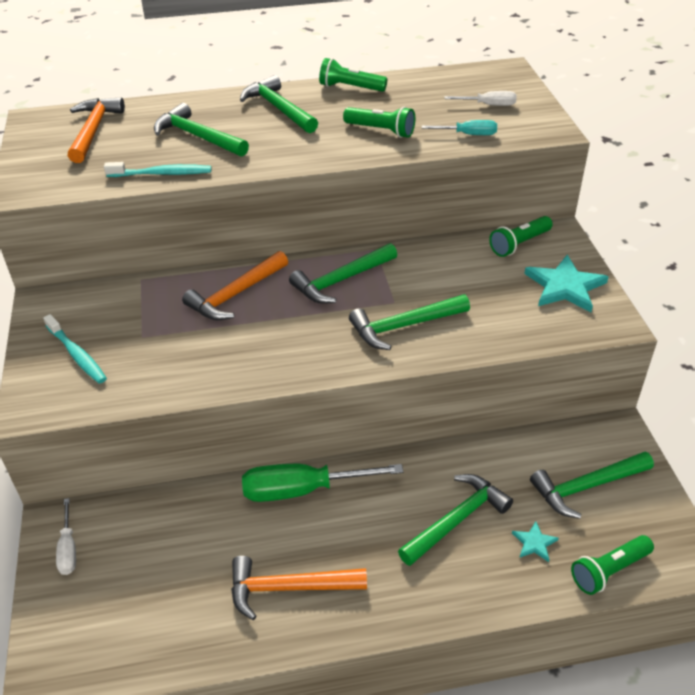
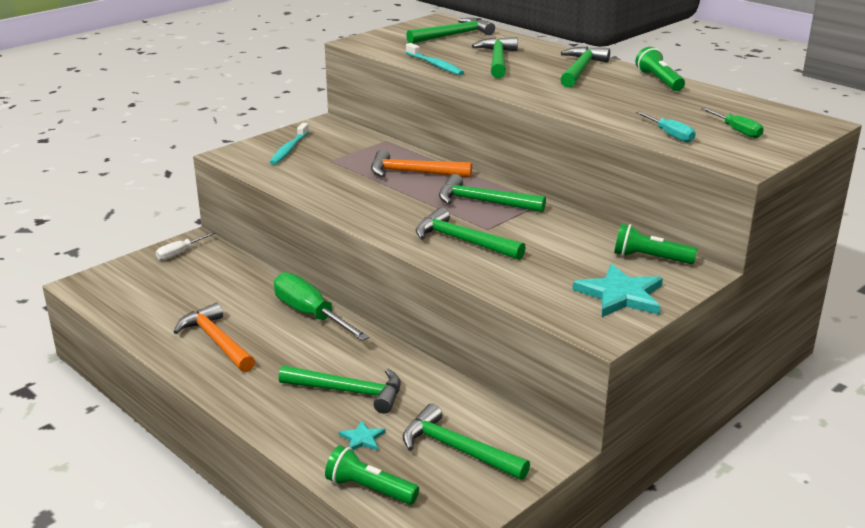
camera: 55 degrees right, 15 degrees down
(93, 130) = (453, 35): orange hammer -> green hammer
(381, 131) = (614, 106): green flashlight -> none
(488, 105) = (736, 131): white screwdriver -> green screwdriver

